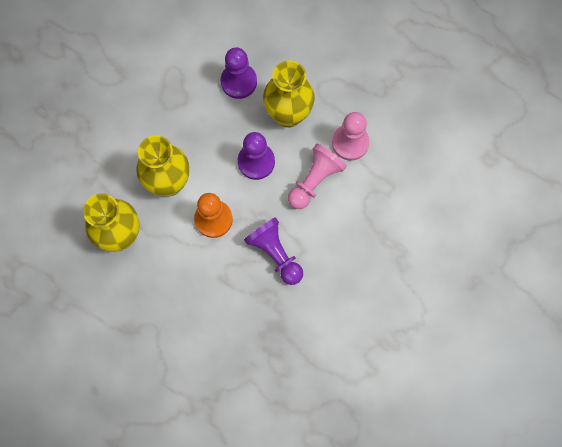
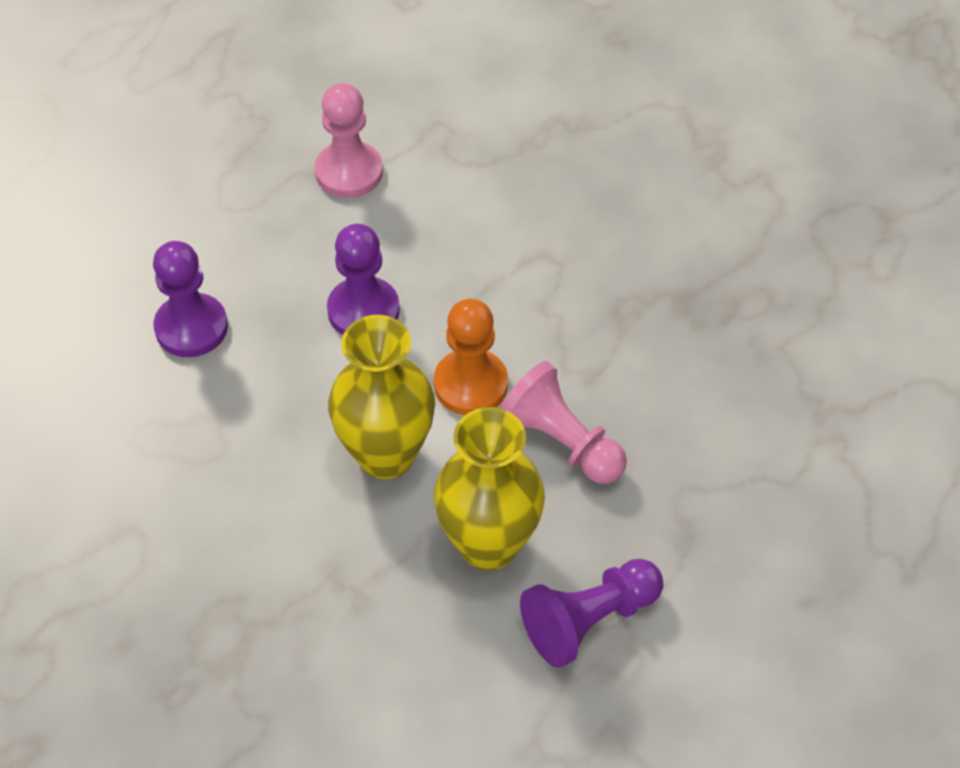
camera: 85 degrees left, 20 degrees down
(275, 254) = (547, 294): purple pawn -> purple pawn (589, 620)
(288, 115) = (277, 256): yellow vase -> none
(314, 181) = (414, 227): pink pawn -> pink pawn (561, 441)

